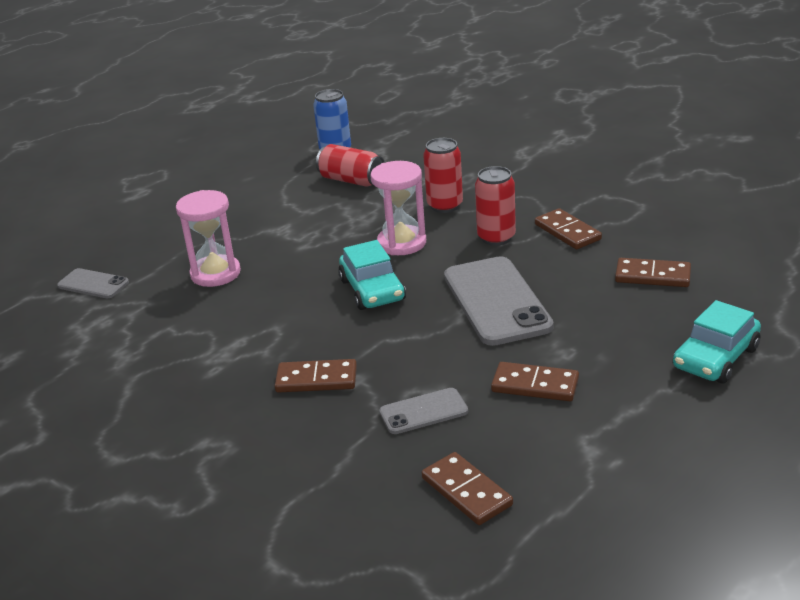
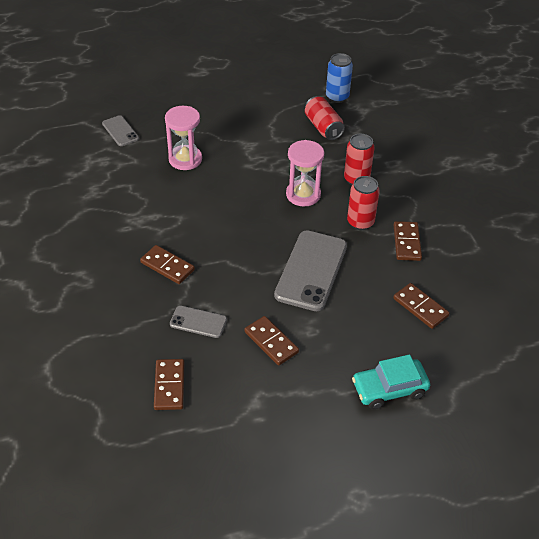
camera: 30 degrees right, 15 degrees up
(372, 290) = (253, 221): turquoise car -> none

